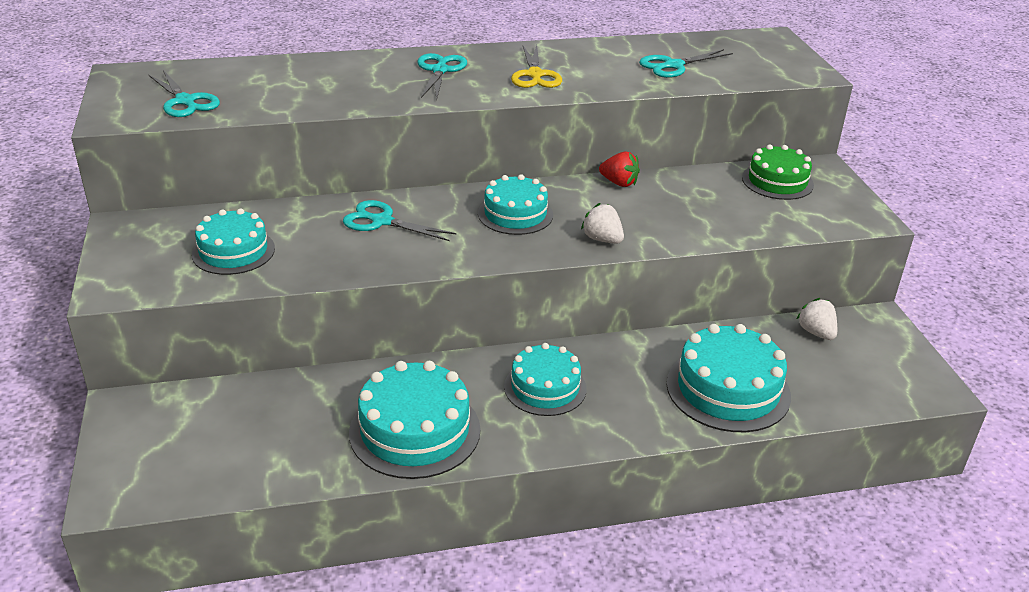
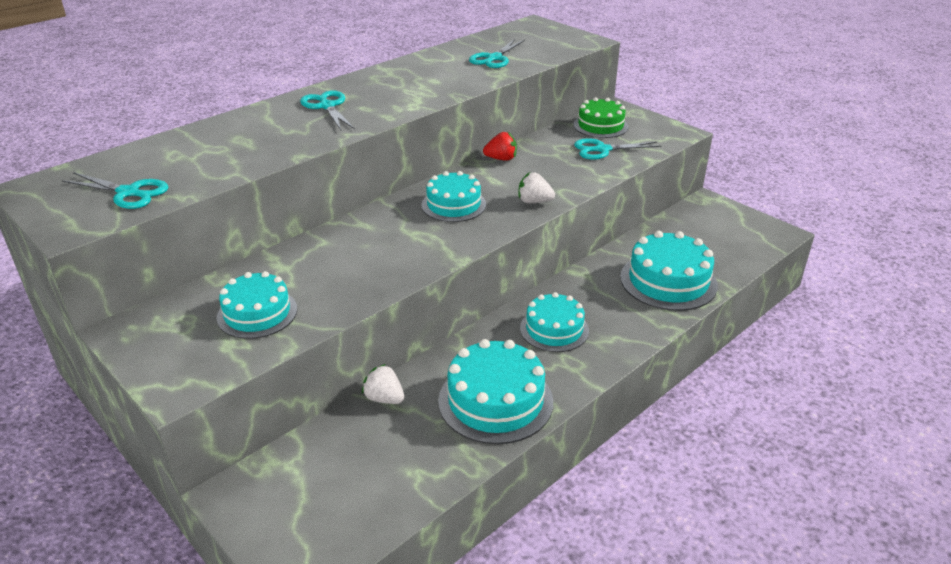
camera: 30 degrees left, 0 degrees up
(382, 221) = (357, 245): turquoise scissors -> turquoise scissors (602, 150)
(535, 75) = (405, 90): yellow scissors -> none
(816, 332) = (681, 223): white strawberry -> white strawberry (384, 398)

